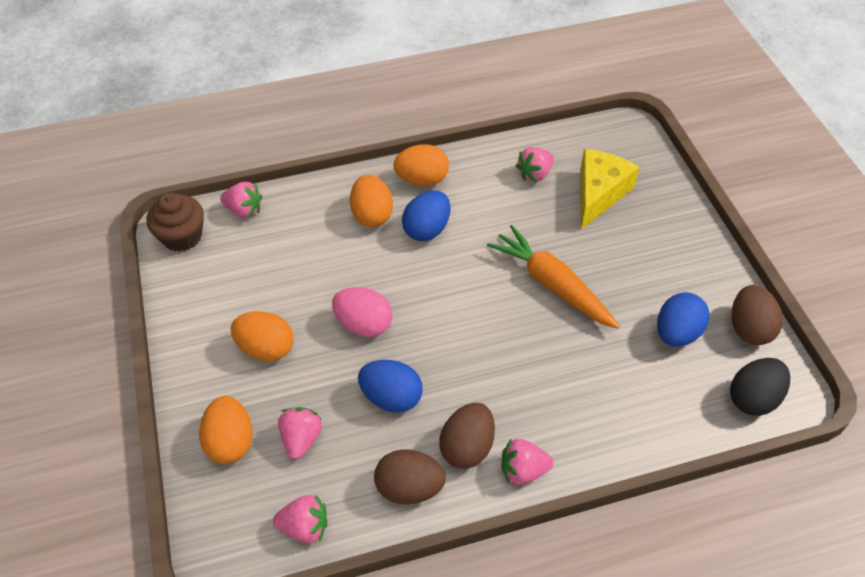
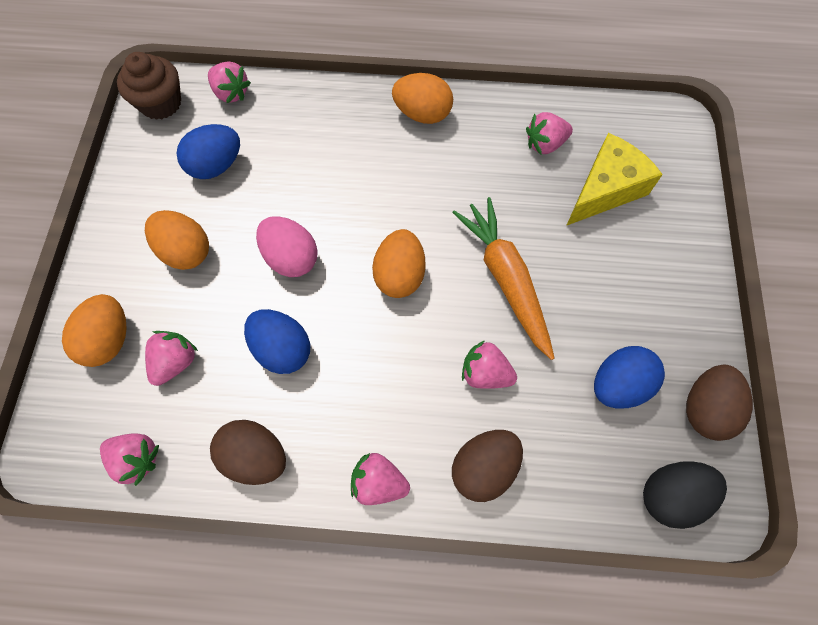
camera: 20 degrees right, 15 degrees up
(372, 215) = (353, 138): orange egg -> orange egg (399, 275)
(427, 229) = (402, 172): blue egg -> blue egg (216, 166)
(467, 447) = (333, 433): brown egg -> brown egg (483, 468)
(569, 359) = (485, 373): none -> pink strawberry

